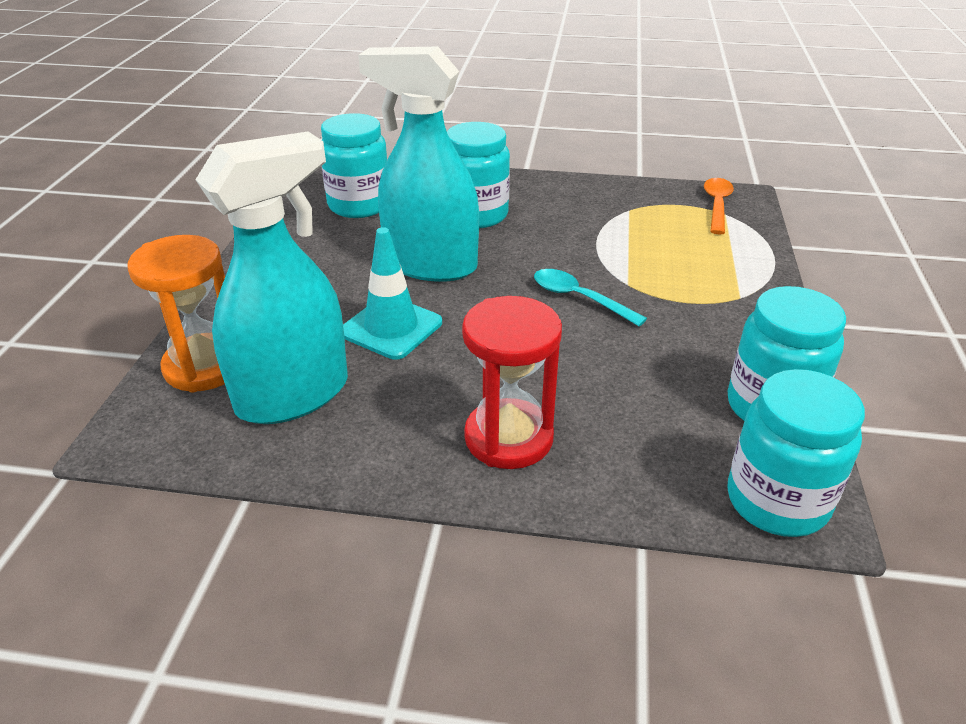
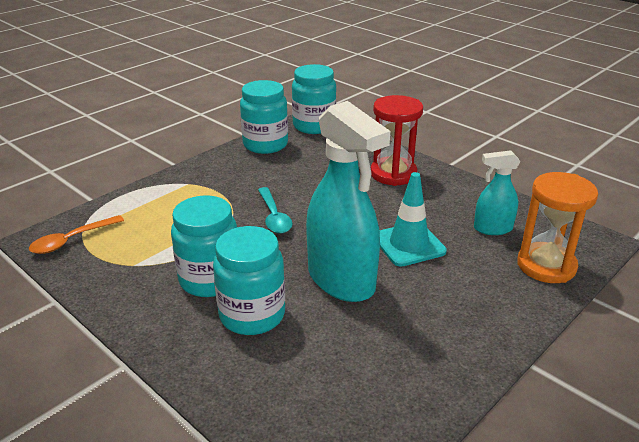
camera: 145 degrees left, 5 degrees down
(293, 395) = (492, 228): turquoise spray bottle -> turquoise spray bottle, size x0.52
(359, 205) = (344, 383): turquoise jar -> turquoise jar (210, 280)

